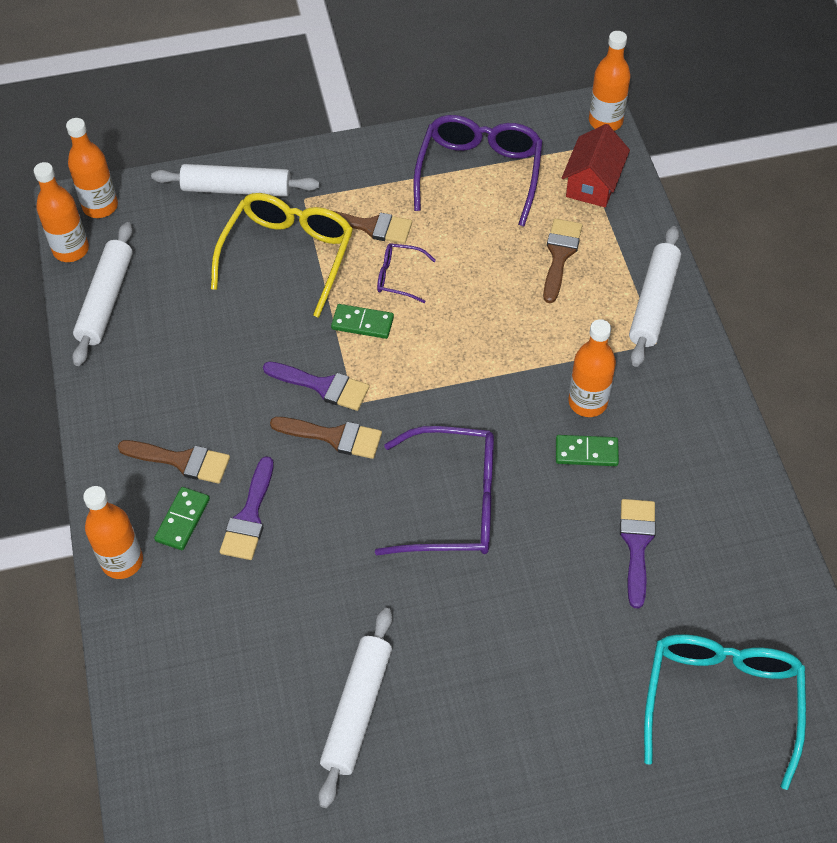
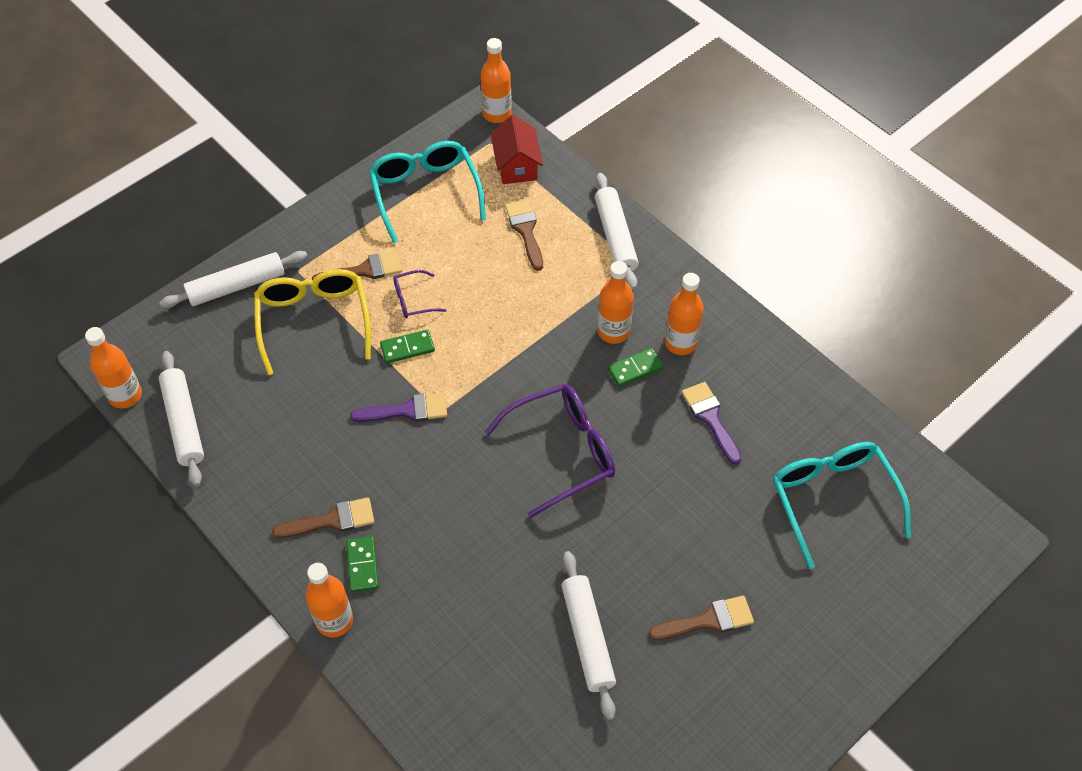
camera: 30 degrees left, 0 degrees up
(100, 206) = (127, 349): orange bottle -> orange bottle (680, 343)
(249, 516) = (414, 536): purple brush -> none
(334, 437) = (441, 445): brown brush -> brown brush (708, 620)
(479, 173) = (425, 192): purple glasses -> turquoise glasses

